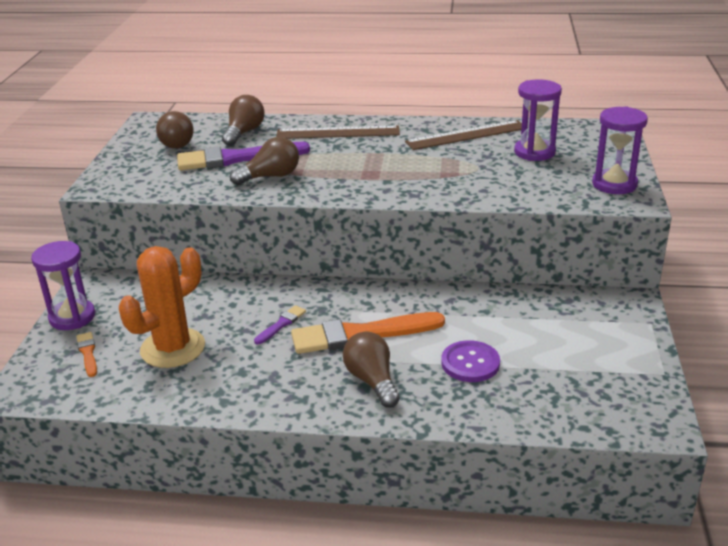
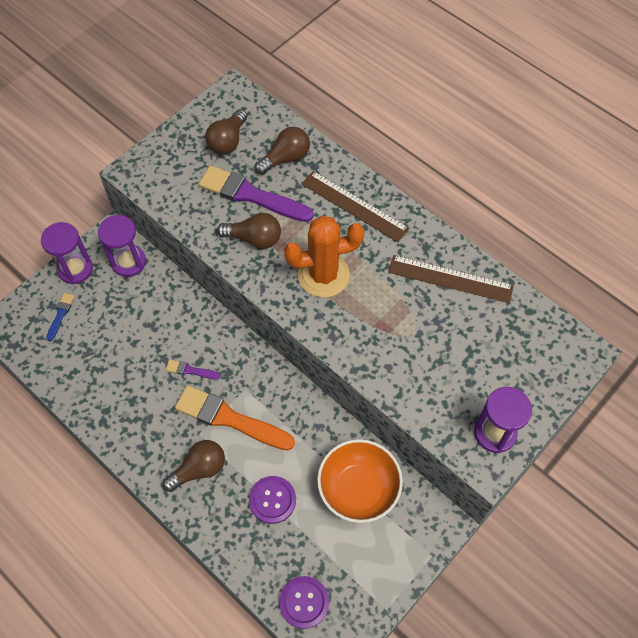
camera: 35 degrees right, 30 degrees up
(88, 353) = (60, 314): orange brush -> blue brush
(172, 348) = (110, 346): orange cactus -> orange cactus (323, 275)
(281, 324) = (190, 370): purple brush -> purple brush turned 150 degrees counterclockwise
(372, 381) = (199, 469): brown light bulb -> brown light bulb turned 45 degrees clockwise
(534, 152) = (479, 343): purple hourglass -> purple hourglass (128, 262)
(536, 317) = (358, 489): none -> orange bowl
(590, 411) = (304, 602): none -> purple button

